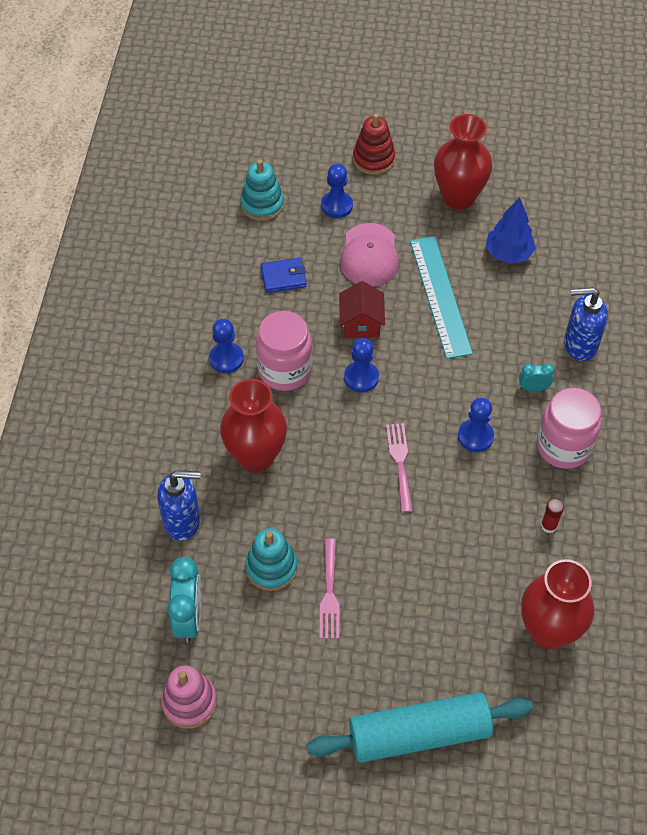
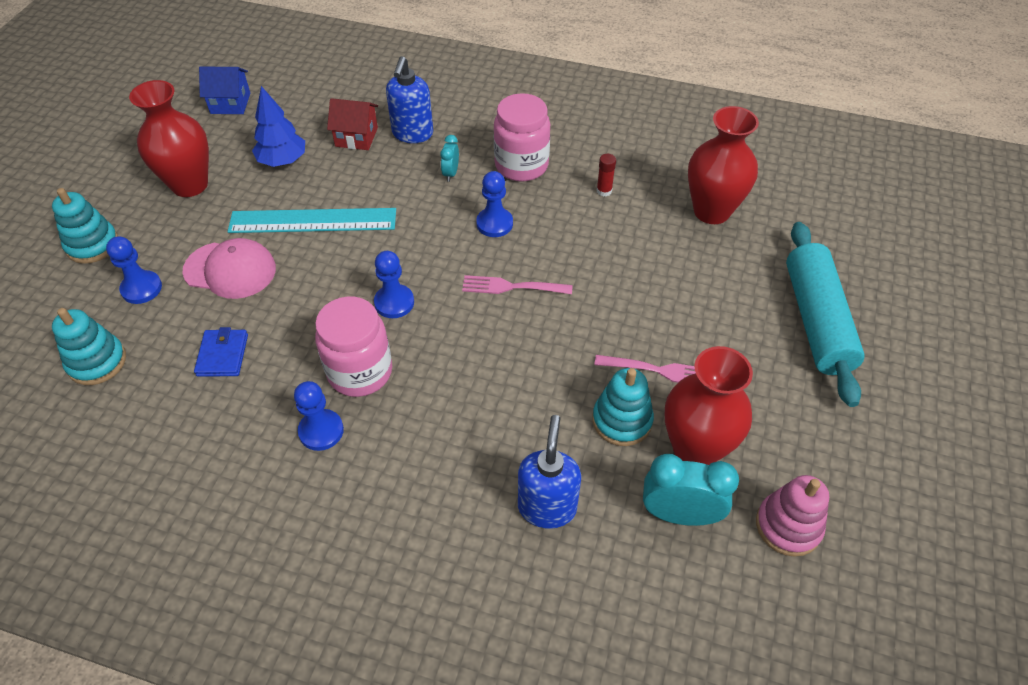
camera: 80 degrees left, 5 degrees down
(256, 456) = (472, 417): red vase -> red vase (695, 449)
(361, 323) = (321, 291): red house -> red house (356, 137)
(373, 159) = (92, 245): red stacking toy -> turquoise stacking toy
(574, 192) = (230, 103): none -> blue house

